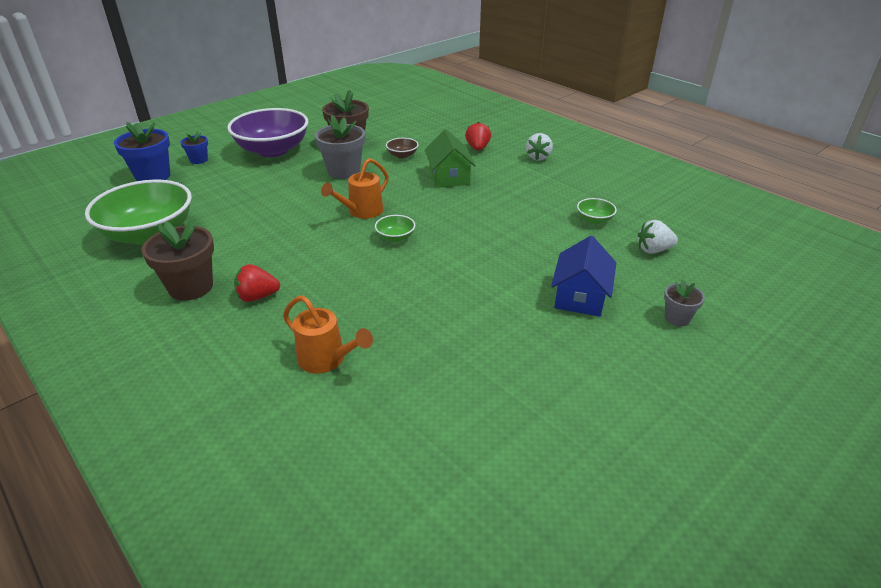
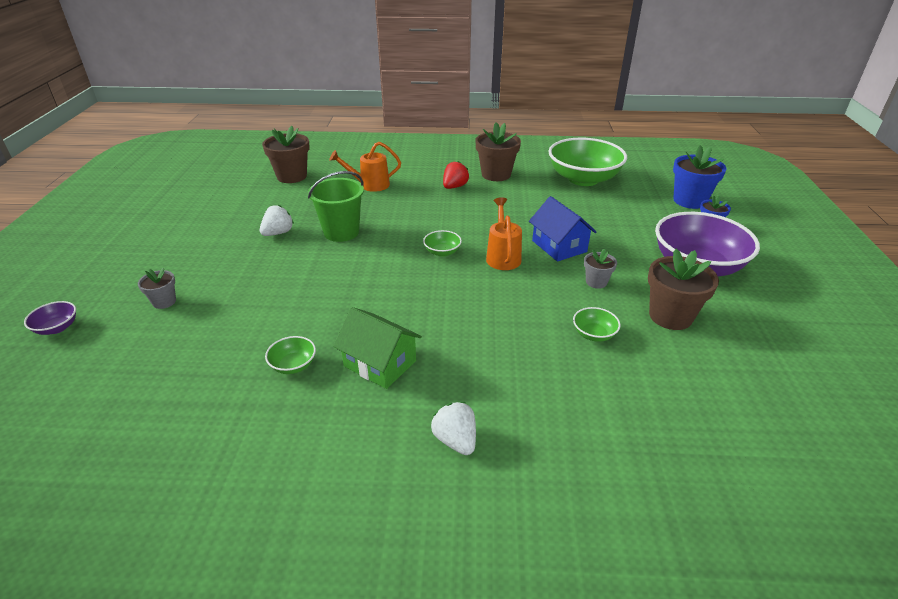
camera: 135 degrees right, 0 degrees up
(344, 171) = (596, 282): grey flower pot -> grey flower pot, size x0.54
(392, 456) = (292, 176): none -> brown flower pot
(402, 155) = (593, 334): brown bowl -> green bowl
(447, 305) = (341, 232): none -> green bucket
(449, 177) = (501, 334): green house -> green house (380, 363)
(477, 148) = (547, 405): red strawberry -> none
(580, 297) = (253, 281): blue house -> blue house (559, 246)
(653, 250) = (208, 359): white strawberry -> white strawberry (278, 233)
(792, 342) = (57, 328): none -> purple bowl

